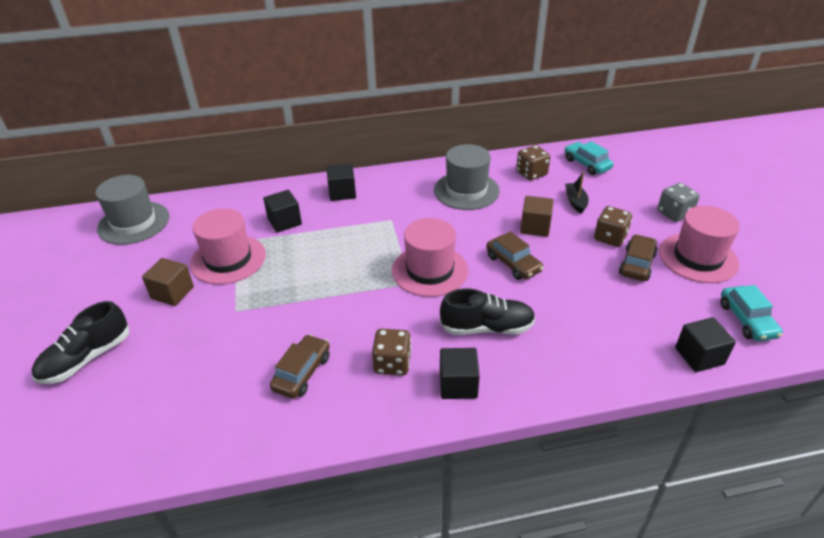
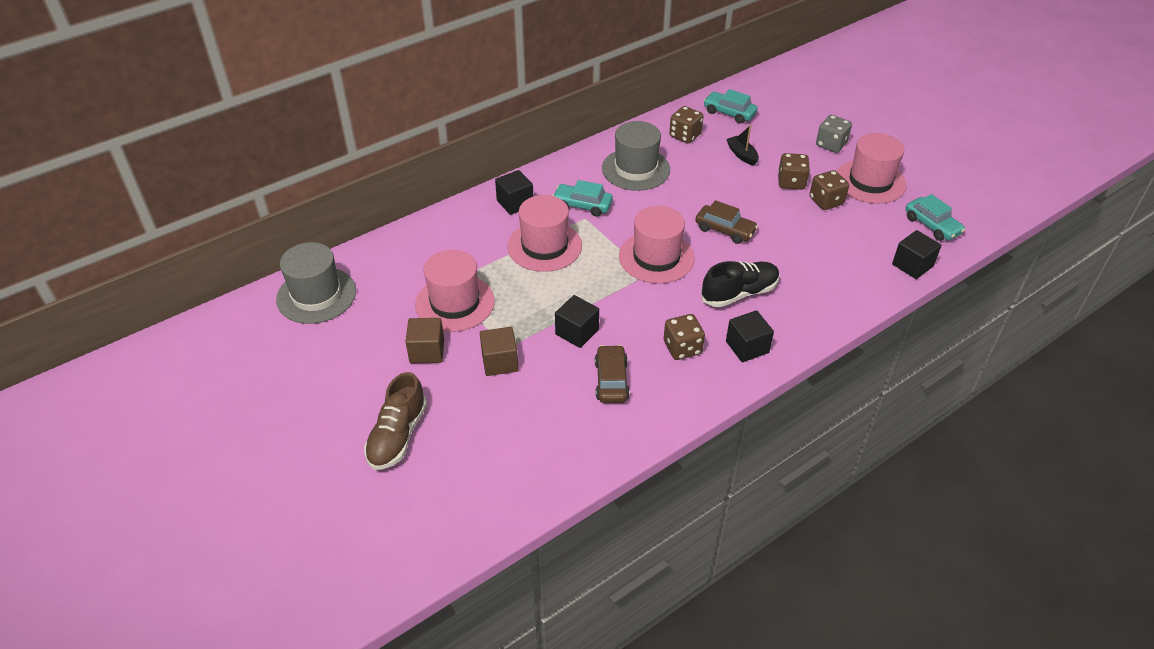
camera: 25 degrees left, 5 degrees up
(86, 358) = (397, 436): black shoe -> brown shoe
(284, 221) = (480, 249): black cube -> black cube (577, 332)
(338, 233) = (544, 246): none -> pink hat
(397, 208) = (582, 205): none -> turquoise car
(535, 227) = (722, 189): brown cube -> brown cube (500, 362)
(636, 264) = (826, 201): brown car -> brown dice

